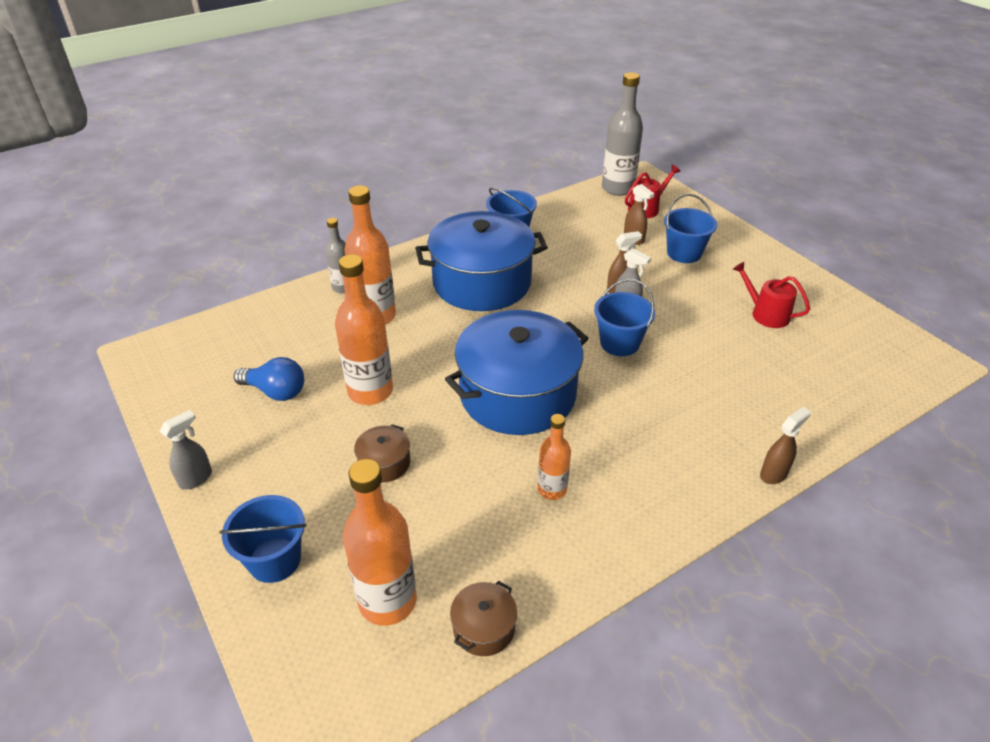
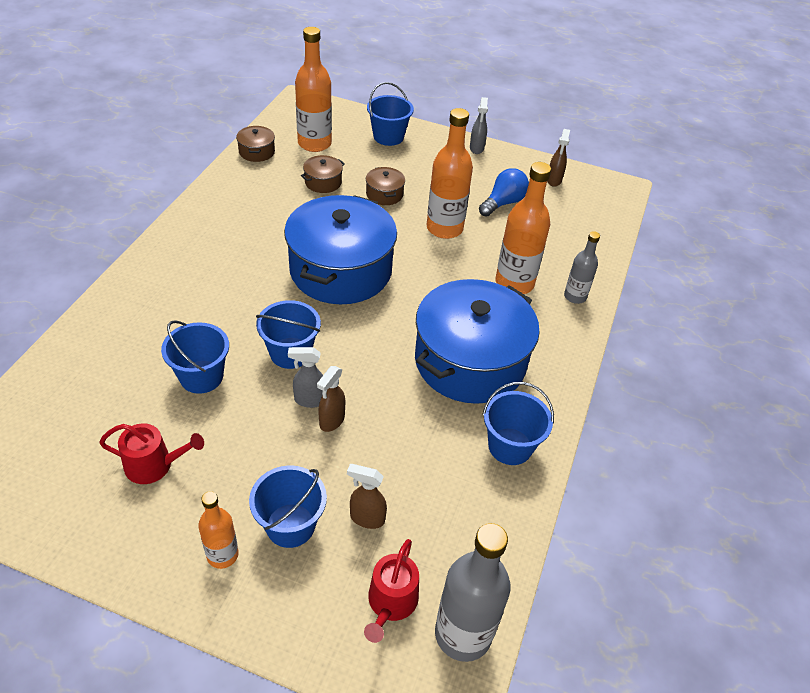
camera: 140 degrees right, 5 degrees up
(275, 391) = (503, 203): blue light bulb -> blue light bulb turned 150 degrees clockwise
(439, 518) = (323, 182): none -> brown pot
(552, 489) = (267, 221): orange bottle -> orange bottle (222, 555)
(706, 356) = (201, 377): none -> blue bucket
(774, 474) = (110, 292): brown spray bottle -> brown spray bottle (554, 180)

